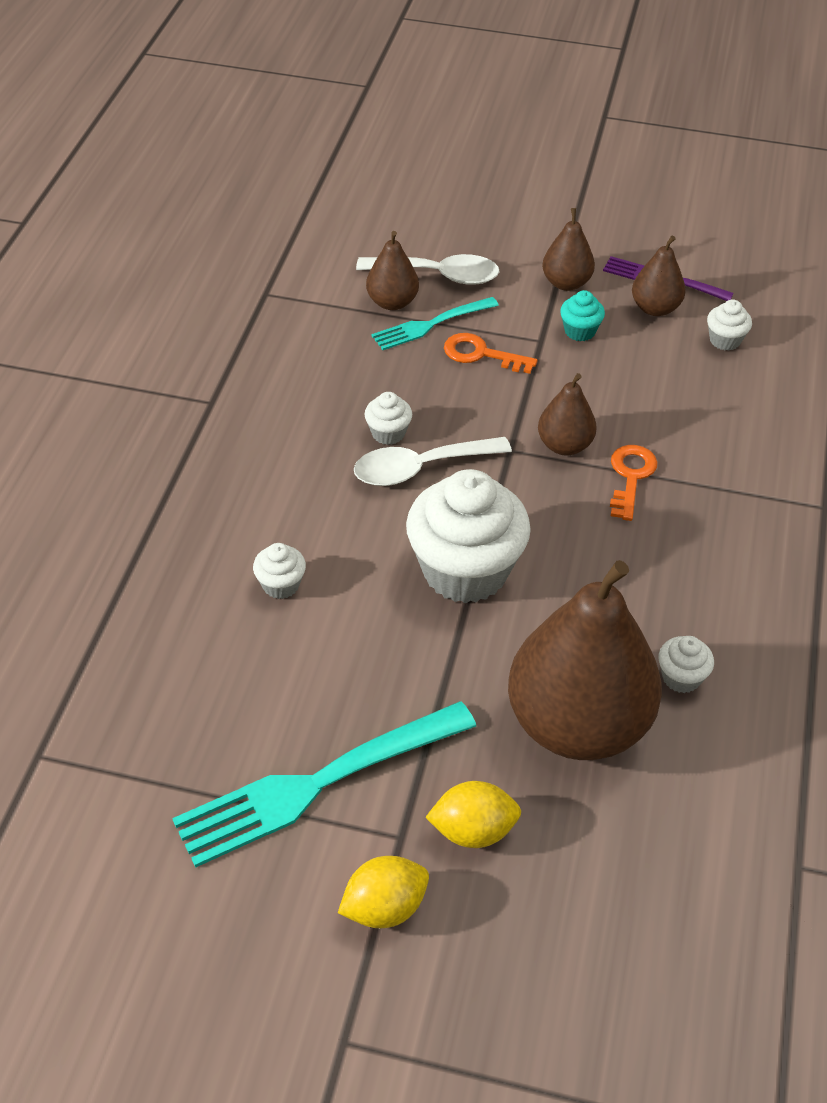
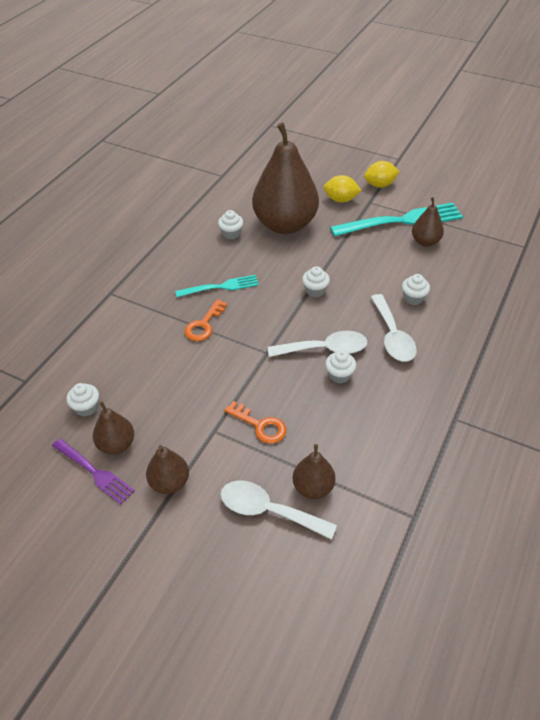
camera: 165 degrees left, 0 degrees up
(312, 506) = (392, 336): none -> white spoon
(431, 324) = (288, 459): turquoise fork -> turquoise fork (220, 287)
(465, 571) = (315, 290): white cupcake -> white cupcake, size x0.43
(564, 445) = (233, 349): brown pear -> brown pear (425, 242)
(580, 331) = (182, 433): turquoise cupcake -> none

